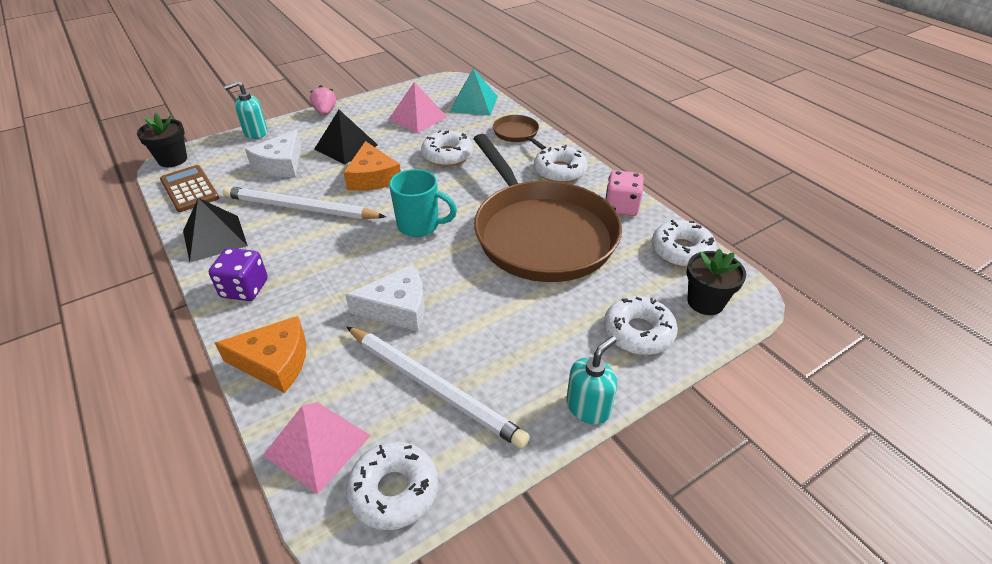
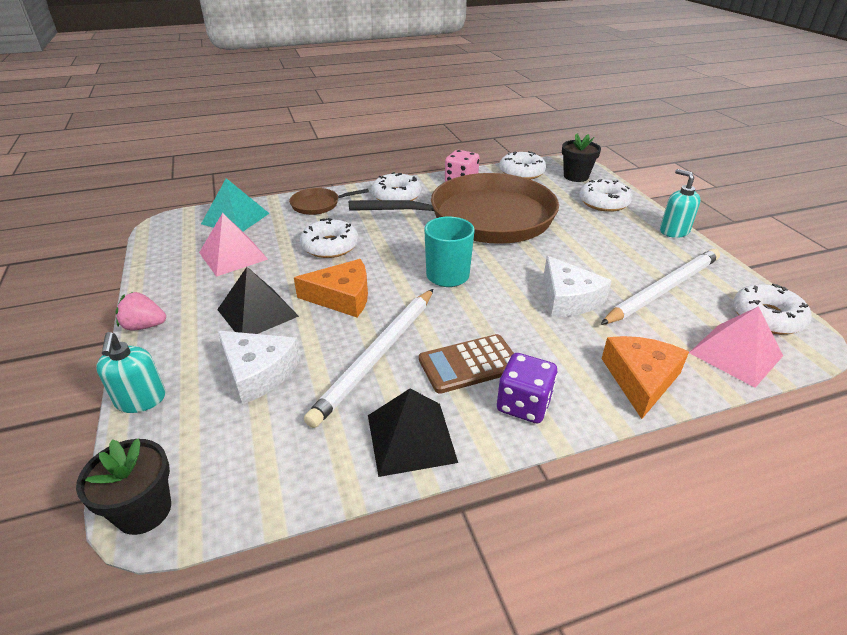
camera: 75 degrees left, 5 degrees down
(189, 189) = (263, 477): brown calculator -> brown calculator (469, 364)
(397, 308) = (568, 298): white cheese -> white cheese turned 150 degrees clockwise

